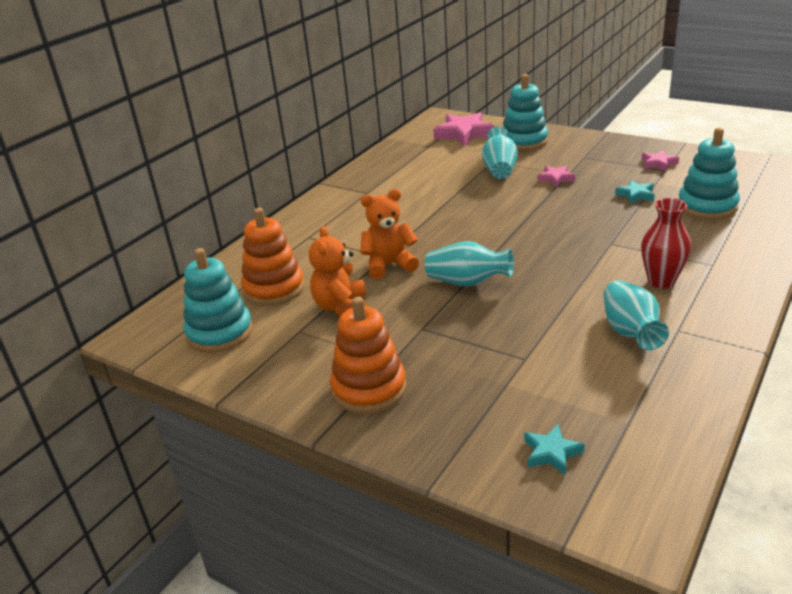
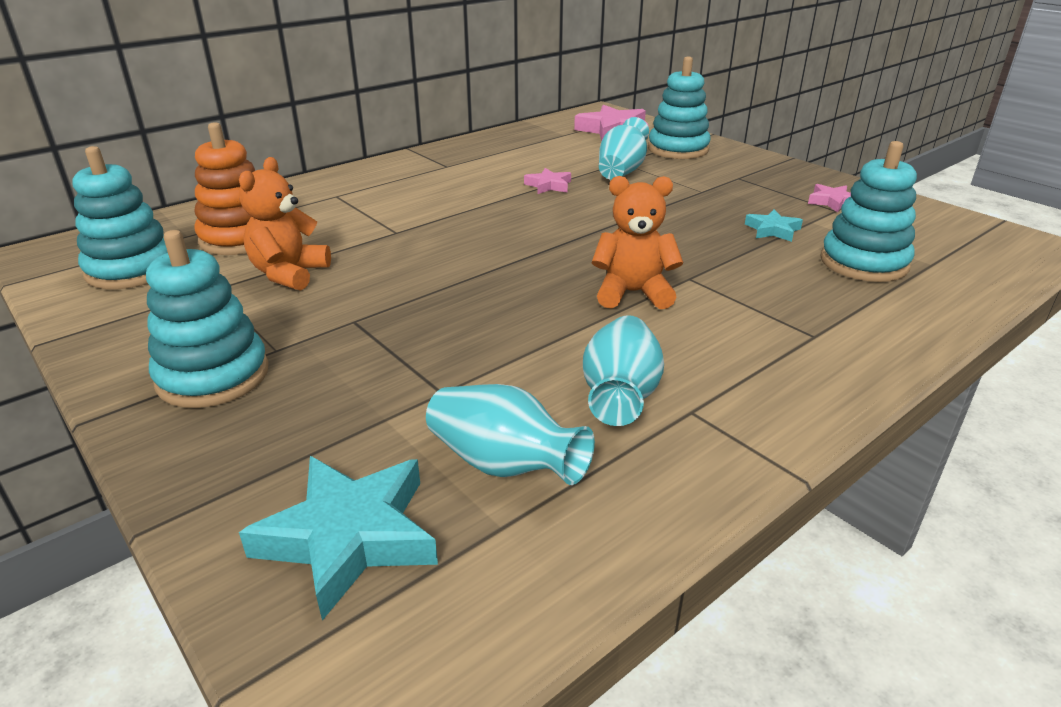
camera: 15 degrees right, 0 degrees up
(369, 389) = (213, 376): orange stacking toy -> turquoise stacking toy
(389, 265) = (391, 242): orange teddy bear -> orange teddy bear (633, 293)
(467, 282) = (462, 282): turquoise vase -> turquoise vase (504, 464)
(551, 453) = (349, 537): turquoise star -> turquoise star, size x1.87
(556, 178) = (682, 193): pink star -> pink star (548, 185)
(661, 281) = (721, 340): red vase -> none

